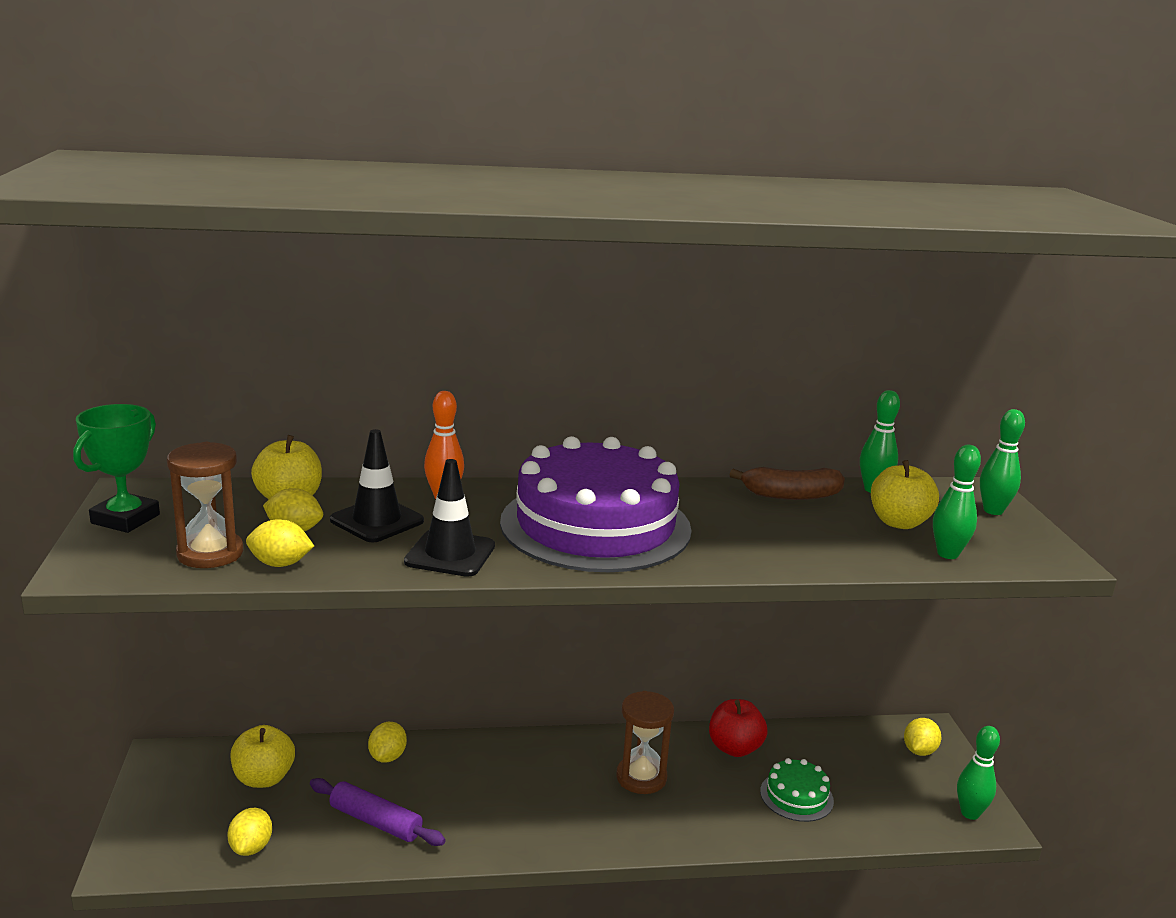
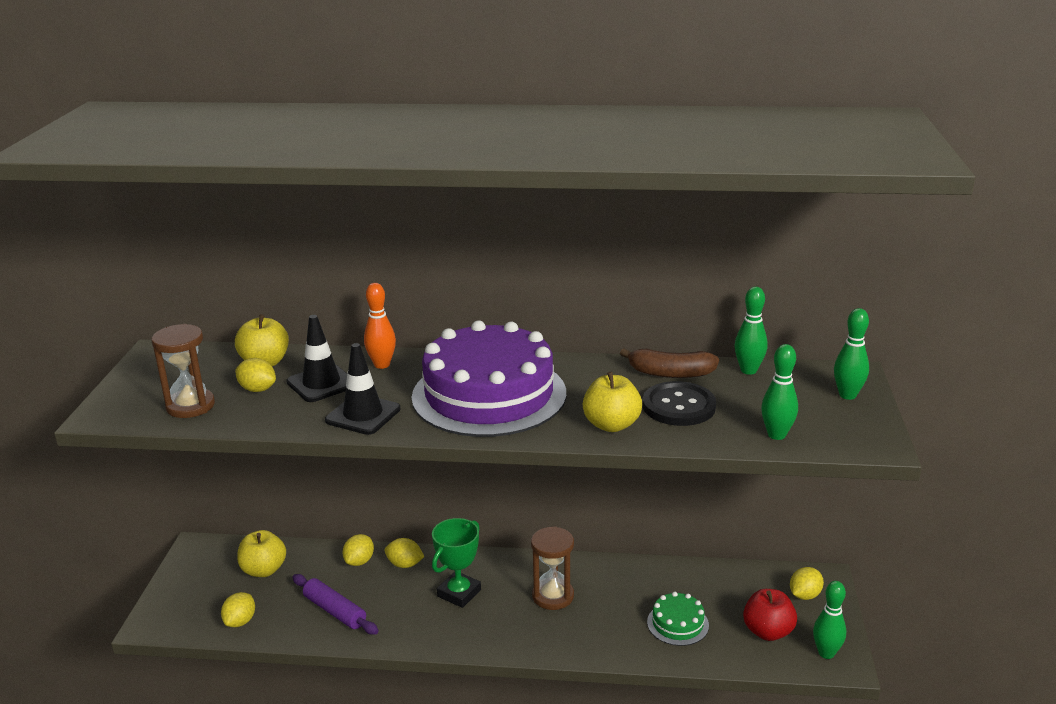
camera: 15 degrees right, 5 degrees up
(125, 519) = (143, 375): green trophy -> green trophy (459, 593)
(280, 564) = (236, 417): yellow lemon -> yellow lemon (405, 564)
(734, 748) = (641, 578): red apple -> red apple (768, 632)
(822, 529) = (678, 406): none -> black button
(899, 522) = (751, 403): yellow apple -> yellow apple (611, 425)

